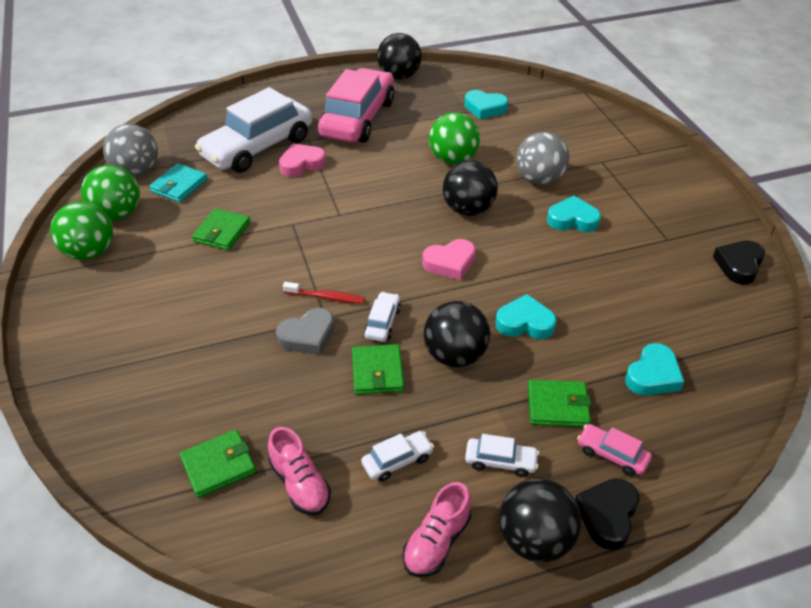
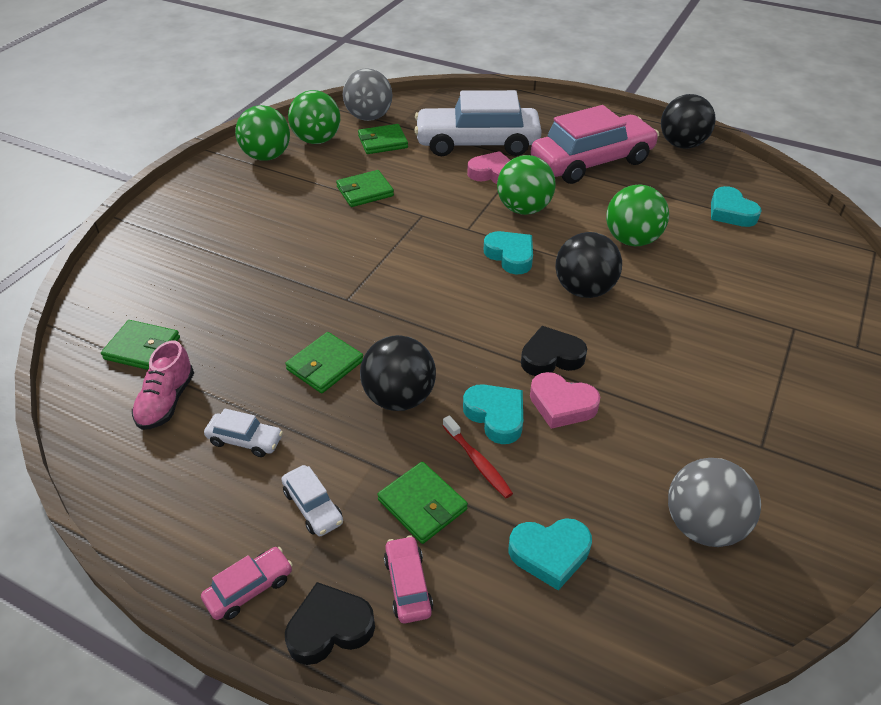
camera: 45 degrees right, 0 degrees up
(179, 185) = (383, 142): turquoise wallet -> green wallet
(308, 336) = (316, 303): grey heart -> none
(326, 297) = (369, 284): red toothbrush -> red toothbrush (478, 462)
(358, 178) = (523, 209): none -> green ball
(382, 322) = (382, 332): white car -> none
(437, 542) = (185, 521): pink shoe -> none
(450, 263) = (502, 323): pink heart -> pink heart (562, 405)
(535, 539) = (249, 588): black ball -> pink car
(539, 180) = (695, 305): grey ball -> grey ball (703, 525)
(572, 220) = (677, 361): turquoise heart -> turquoise heart (510, 256)
(739, 265) = (815, 530): black heart -> black heart (551, 357)

